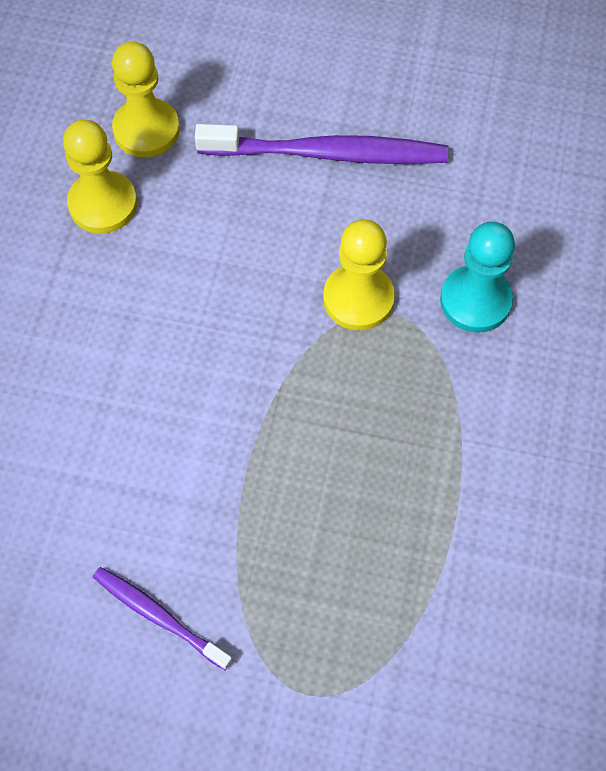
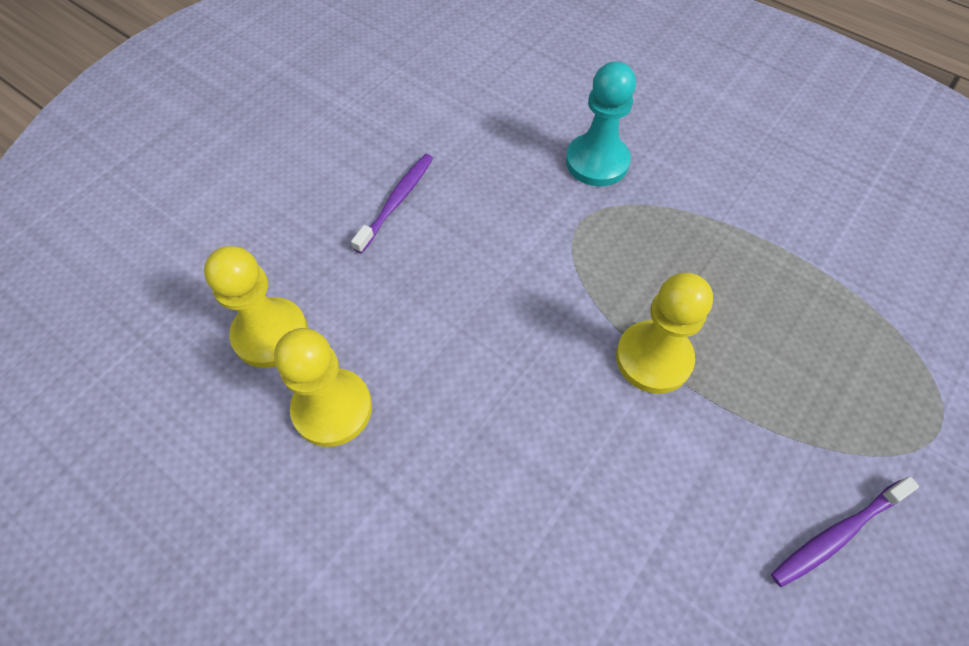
camera: 65 degrees left, 5 degrees down
(328, 154) = (397, 201): purple toothbrush -> purple toothbrush, size x0.56
(358, 298) = (556, 237): yellow pawn -> yellow pawn (653, 358)

